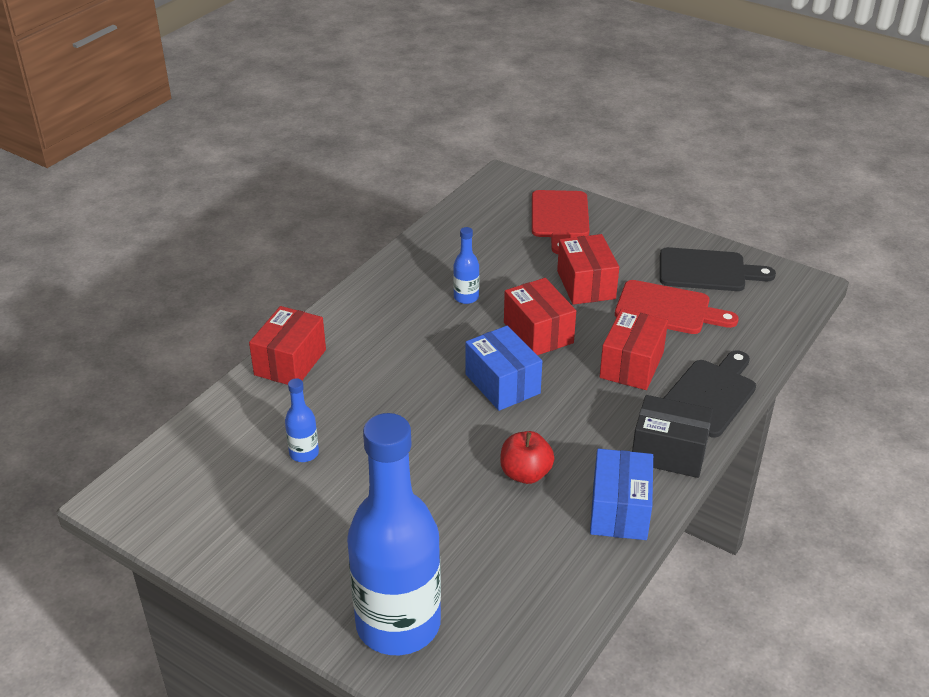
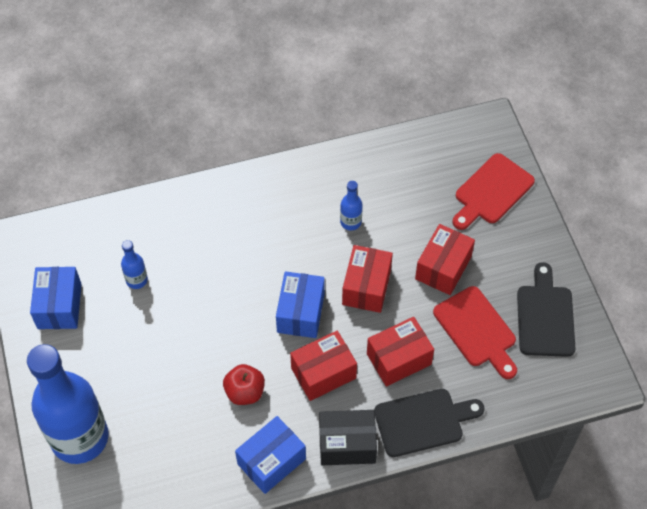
camera: 40 degrees right, 20 degrees up
(239, 525) = (59, 306): none -> blue box
(290, 362) = (191, 201): red box -> red box (323, 373)
(669, 452) = (347, 444): black box -> black box turned 60 degrees counterclockwise
(707, 271) = (545, 316): black cutting board -> black cutting board turned 135 degrees counterclockwise

